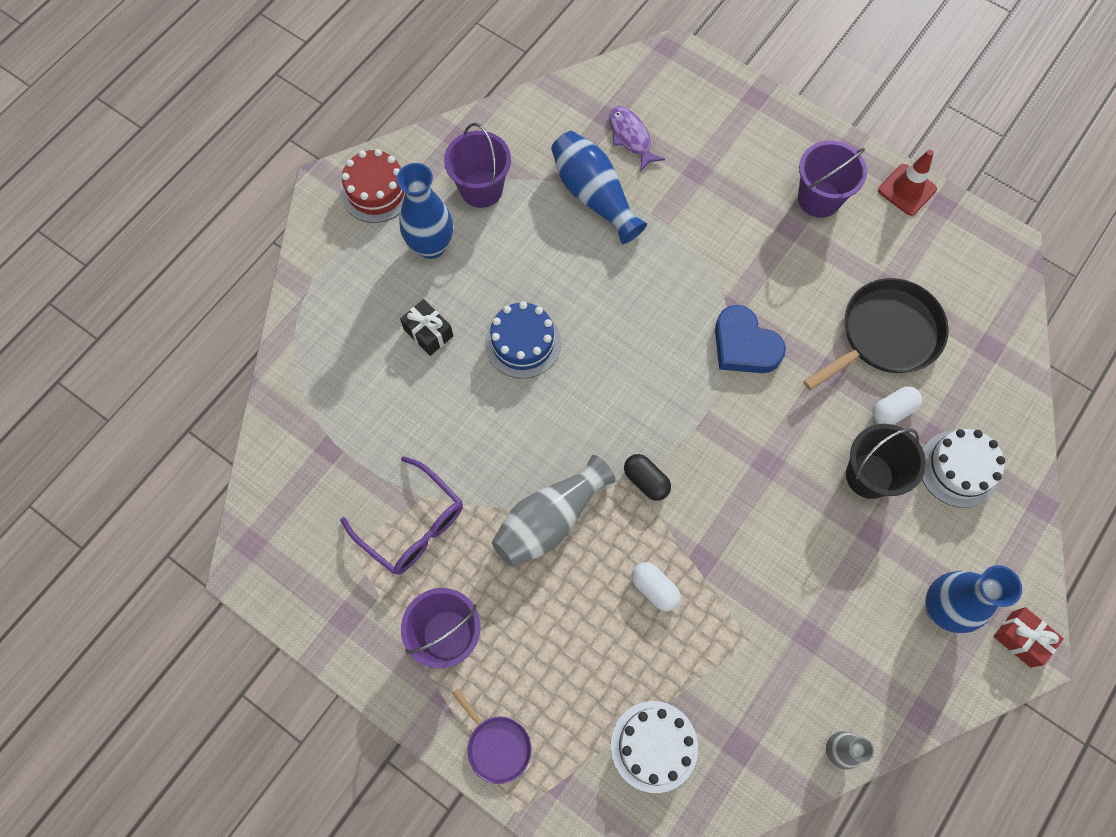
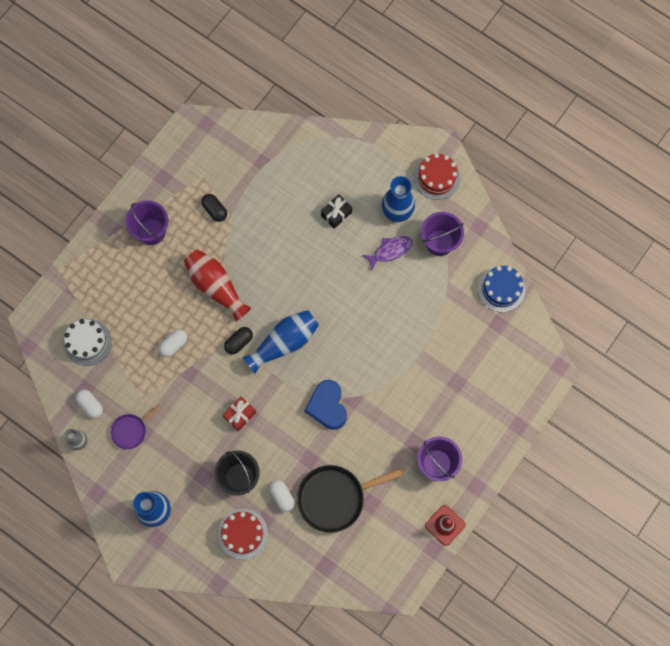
camera: 90 degrees right, 5 degrees up
(412, 525) = (215, 210): purple glasses -> black capsule
(497, 745) = (91, 259): purple pan -> purple pan (131, 430)
(523, 343) = (329, 270): blue cake -> blue cake (501, 289)
(549, 520) = (216, 286): grey vase -> red vase
(594, 195) = (436, 314): blue vase -> blue vase (284, 342)
(631, 137) = (482, 339): purple fish -> purple fish (390, 251)
(744, 345) = (327, 406): blue heart -> blue heart turned 60 degrees counterclockwise
(769, 734) = (90, 405): none -> white capsule
(885, 335) = (335, 498): black pan -> black pan turned 105 degrees clockwise
(958, 468) = (243, 534): white cake -> red cake
(1021, 639) = (137, 557): red gift -> red gift (240, 415)

